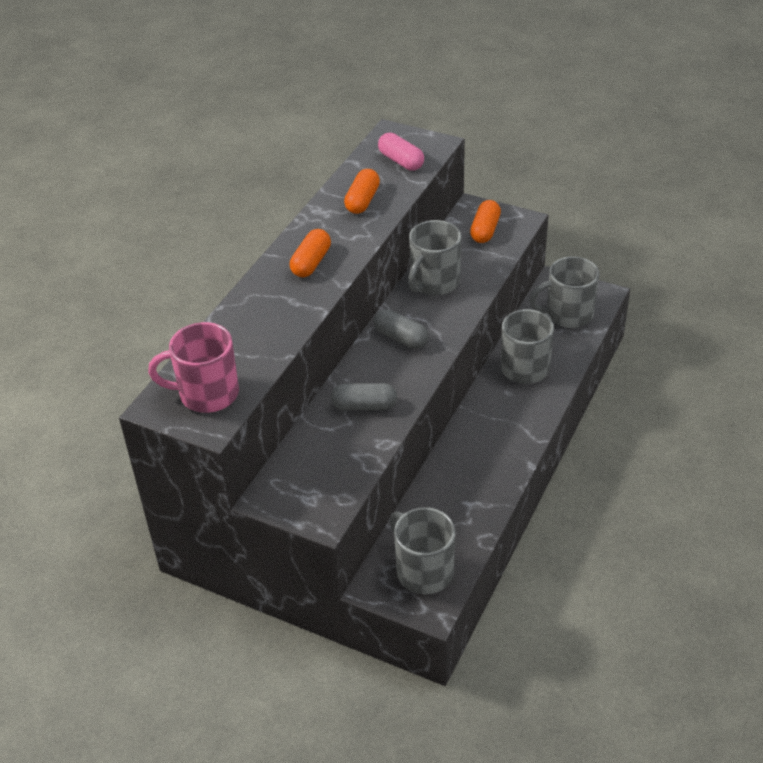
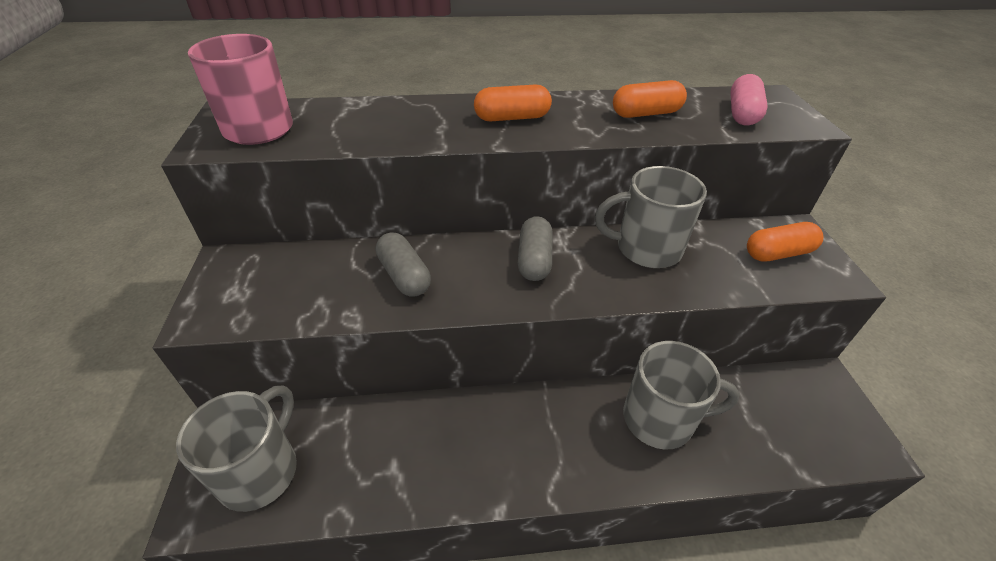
camera: 55 degrees right, 0 degrees up
(567, 314) = (791, 421): grey mug -> none

